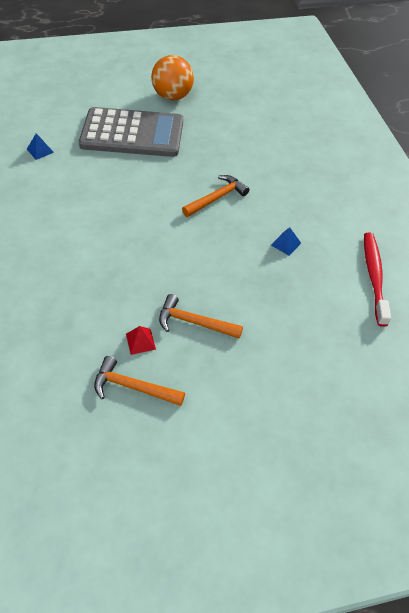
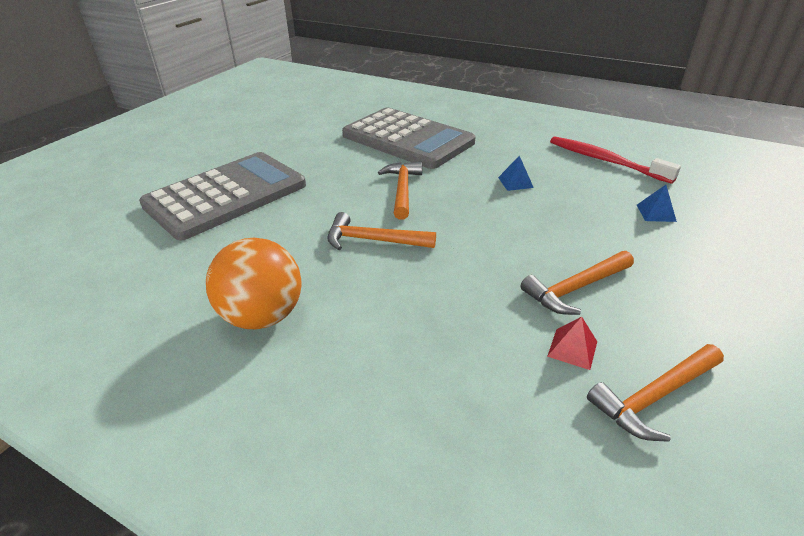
camera: 45 degrees left, 15 degrees down
(40, 150) = (125, 274): blue pyramid -> blue pyramid (656, 213)
(153, 217) = (373, 240): none -> orange hammer
(172, 96) = (221, 150): orange ball -> orange ball (263, 316)
(283, 163) = (407, 139): none -> grey calculator

